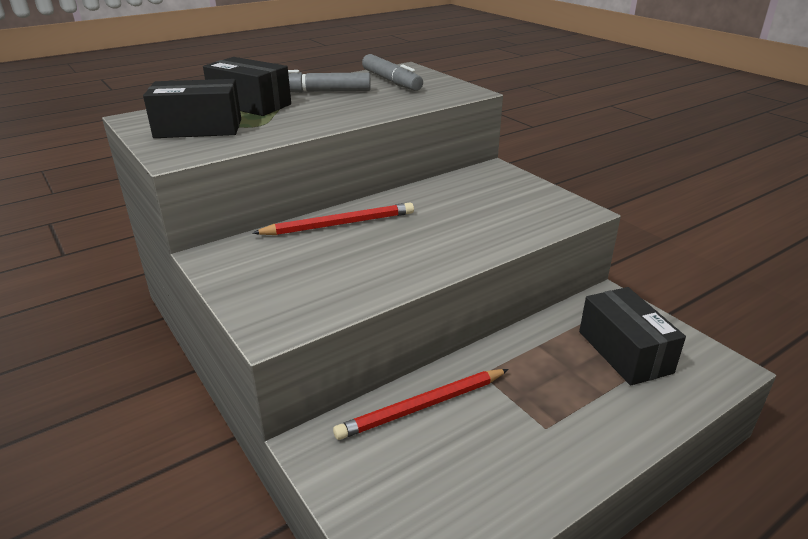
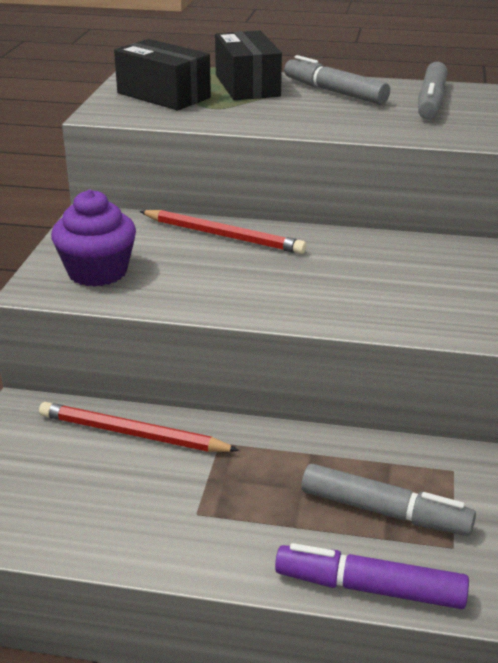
camera: 45 degrees right, 0 degrees up
(297, 292) = (97, 272): none -> purple cupcake
(624, 352) = (385, 512): black box -> grey marker
(689, 399) = (369, 588): none -> purple marker

